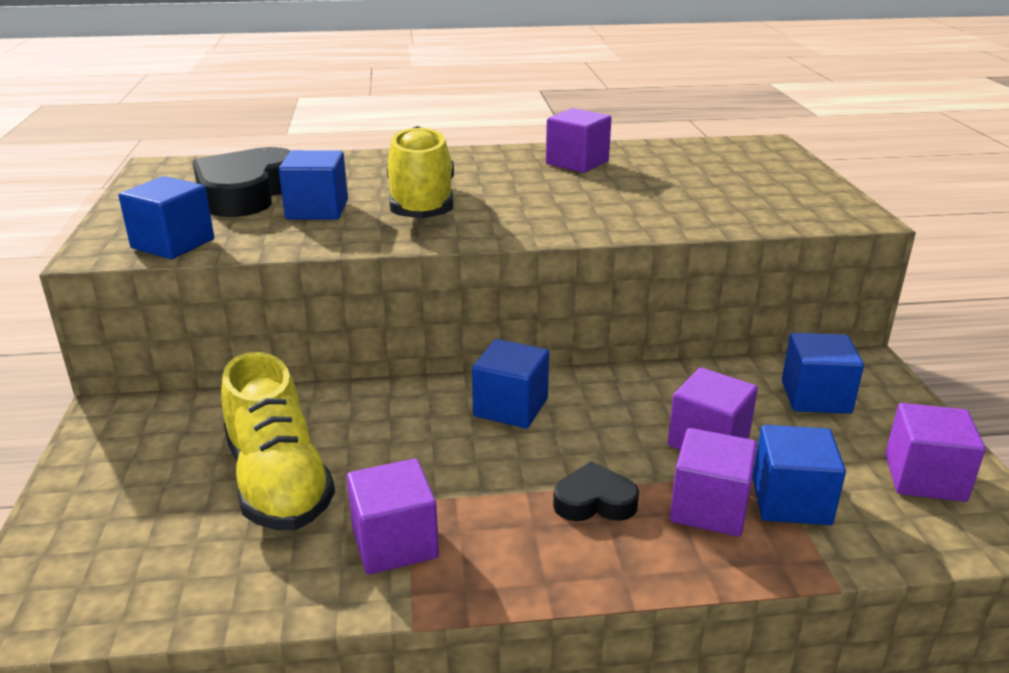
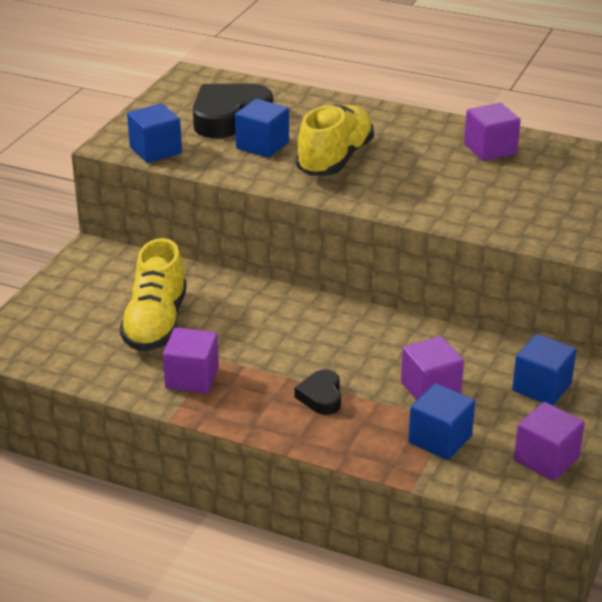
camera: 30 degrees right, 5 degrees up
(510, 407) = (326, 325): blue cube -> none
(594, 501) = (321, 397): black heart -> black heart turned 120 degrees counterclockwise
(709, 508) = (385, 424): purple cube -> none

